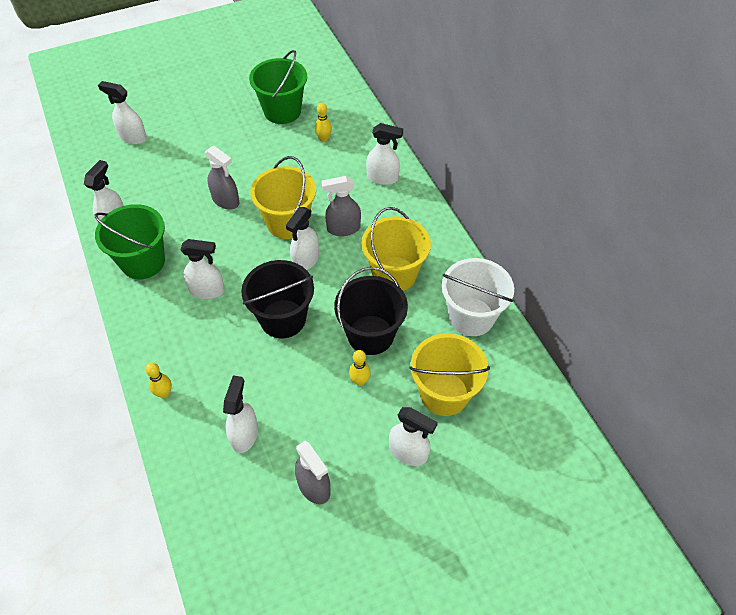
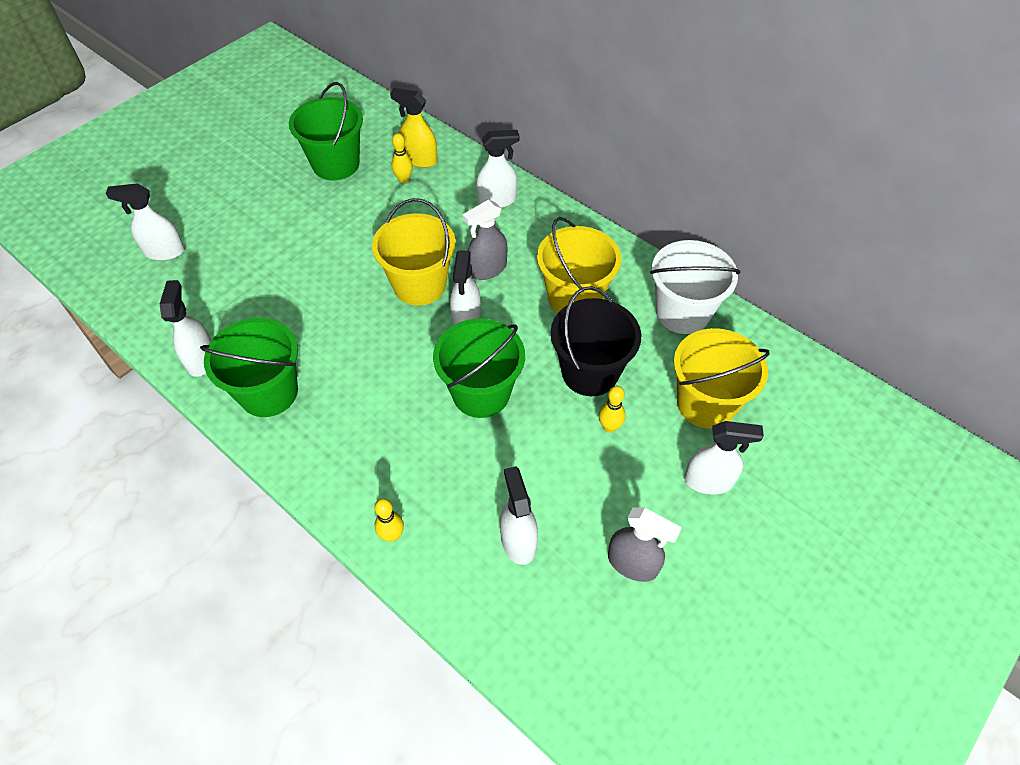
camera: 25 degrees left, 0 degrees up
(207, 290) = (371, 395): white spray bottle -> none
(226, 201) = (330, 286): grey spray bottle -> none
(283, 319) = (481, 393): black bucket -> green bucket
(344, 127) = (419, 159): none -> yellow spray bottle

